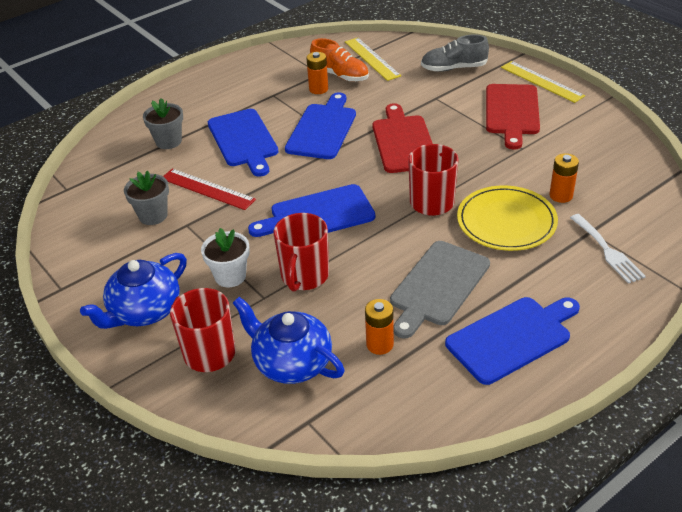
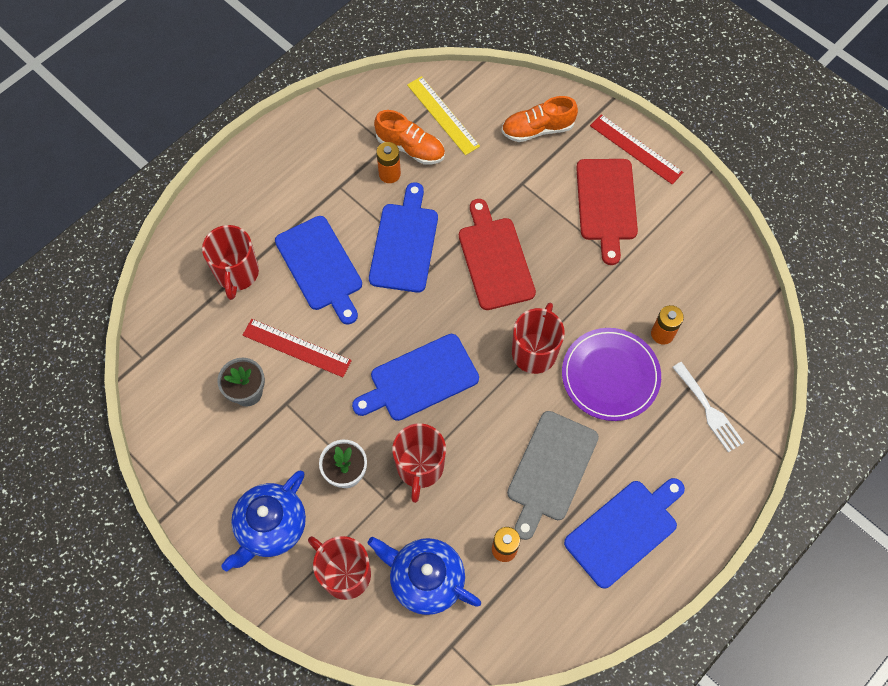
camera: 10 degrees left, 25 degrees up
(168, 141) = (237, 273): grey flower pot -> red mug
(453, 68) = (537, 129): grey shoe -> orange shoe
(506, 221) = (610, 375): yellow plate -> purple plate
(541, 81) = (636, 149): yellow ruler -> red ruler

